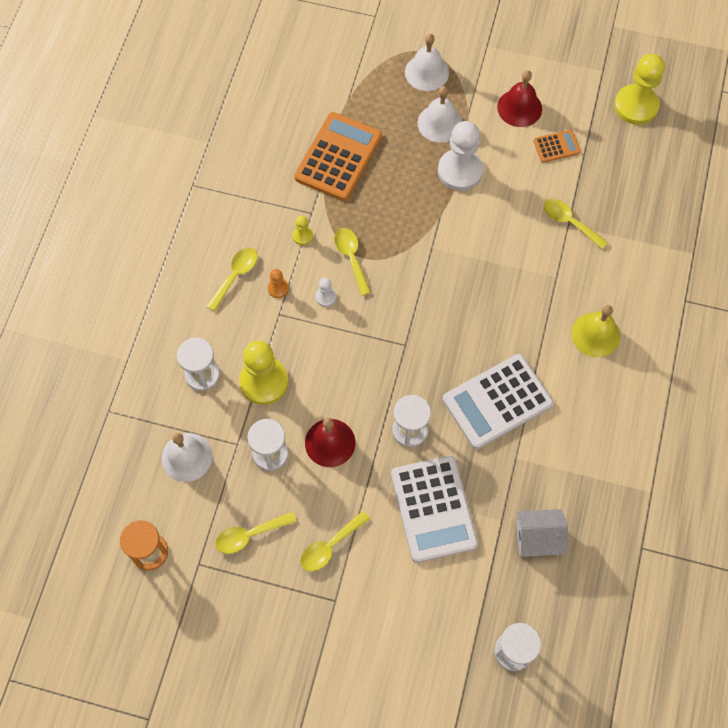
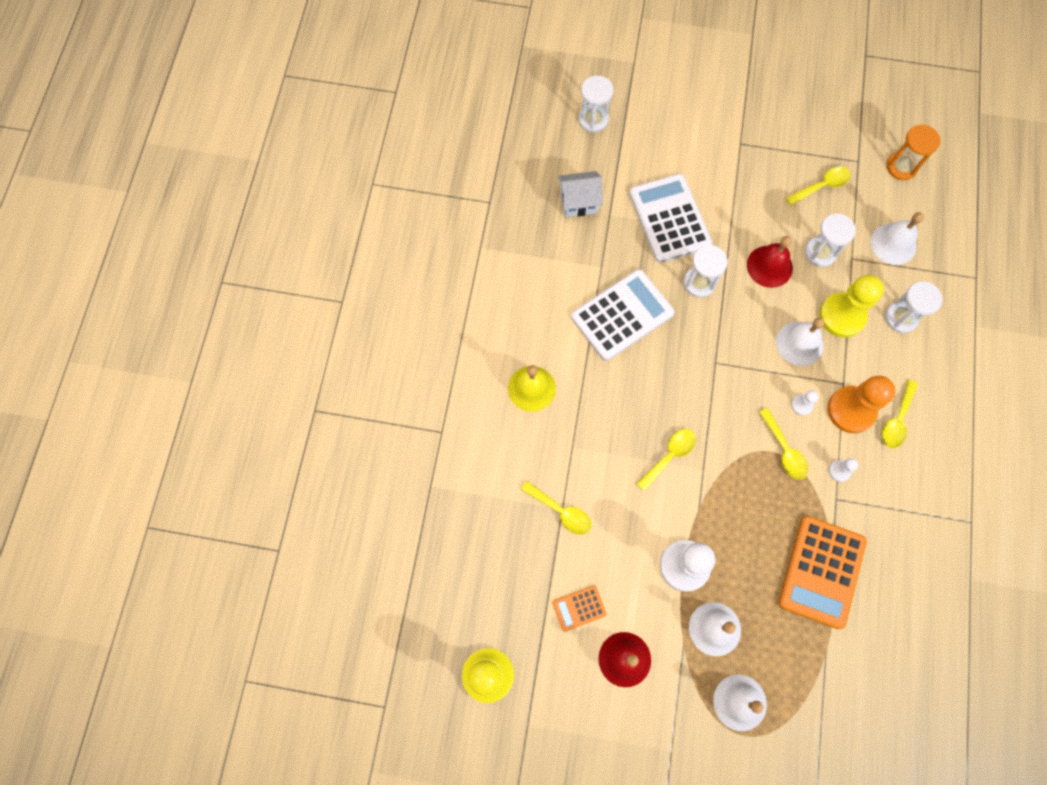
camera: 175 degrees right, 5 degrees up
(278, 288) = (851, 410): orange pawn -> orange pawn, size x2.24
(303, 236) = (839, 471): yellow pawn -> white pawn
(315, 357) = (799, 343): none -> white bell
(330, 546) = (752, 183): yellow spoon -> yellow spoon (669, 456)

